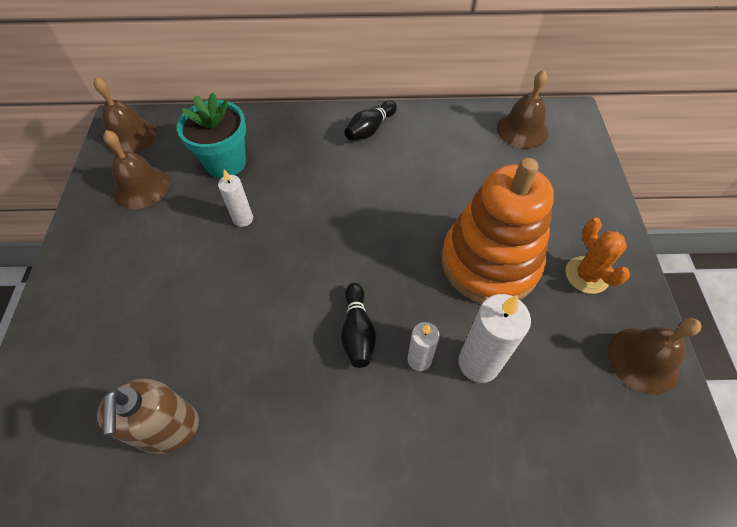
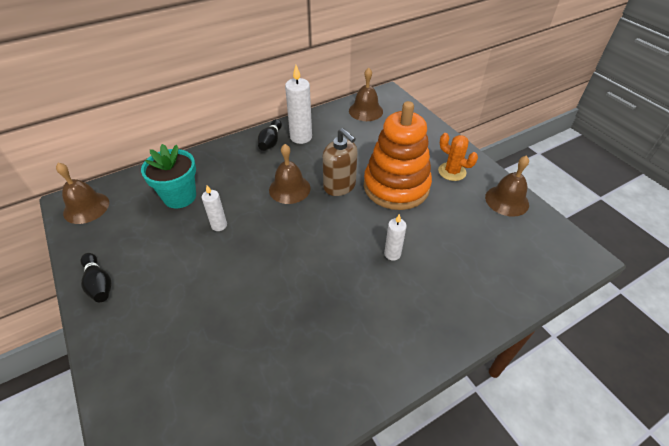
camera: 30 degrees left, 10 degrees down
(141, 187) = (122, 236): brown bell -> brown bell (289, 189)
(168, 428) = (258, 371): brown soap dispenser -> brown soap dispenser (339, 186)
(357, 331) = (345, 256): black bowling pin -> black bowling pin (99, 284)
(478, 363) = (426, 240): white candle -> white candle (301, 137)

